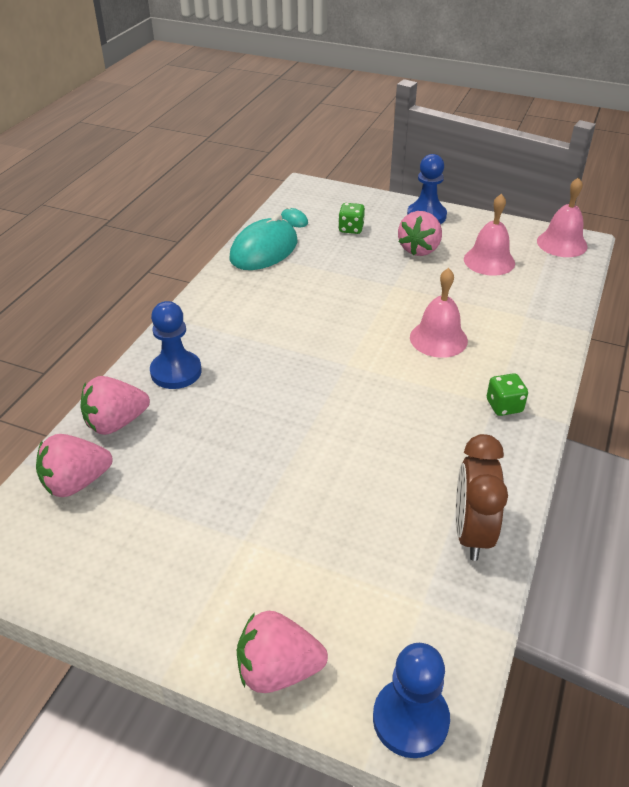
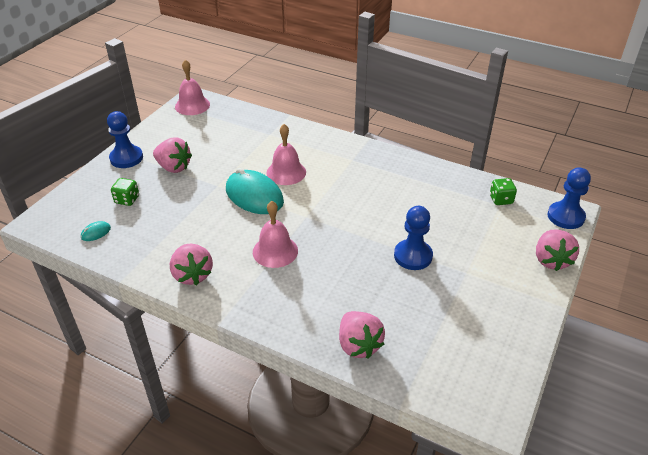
camera: 85 degrees left, 0 degrees up
(76, 483) = (422, 364): pink strawberry -> pink strawberry (192, 275)
(176, 372) = (300, 310): blue pawn -> blue pawn (413, 256)
(264, 250) = (138, 254): turquoise mouse -> turquoise mouse (254, 196)
(471, 533) = (453, 182): brown clock -> none
(489, 261) = (202, 138): pink bell -> pink bell (275, 251)
(504, 406) = (355, 156): green dice -> green dice (501, 199)

